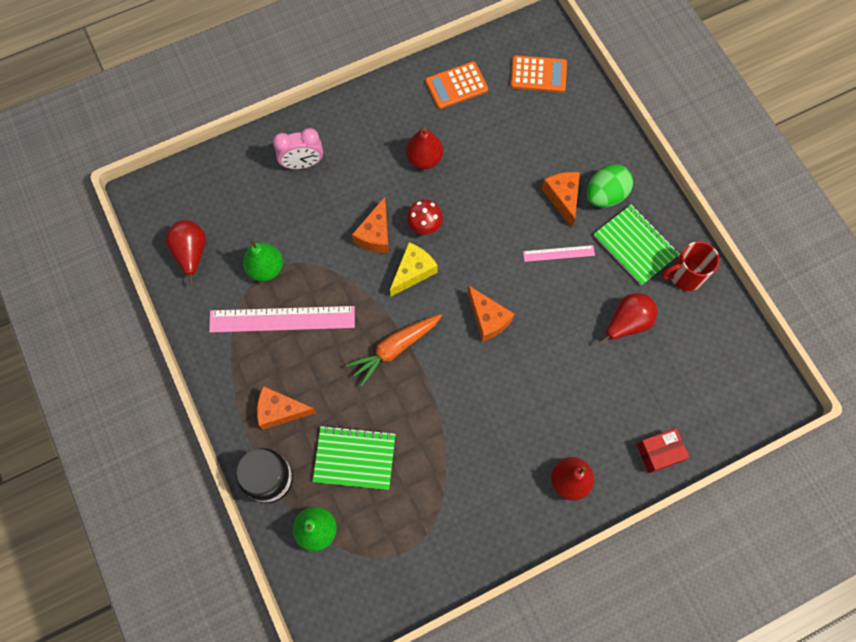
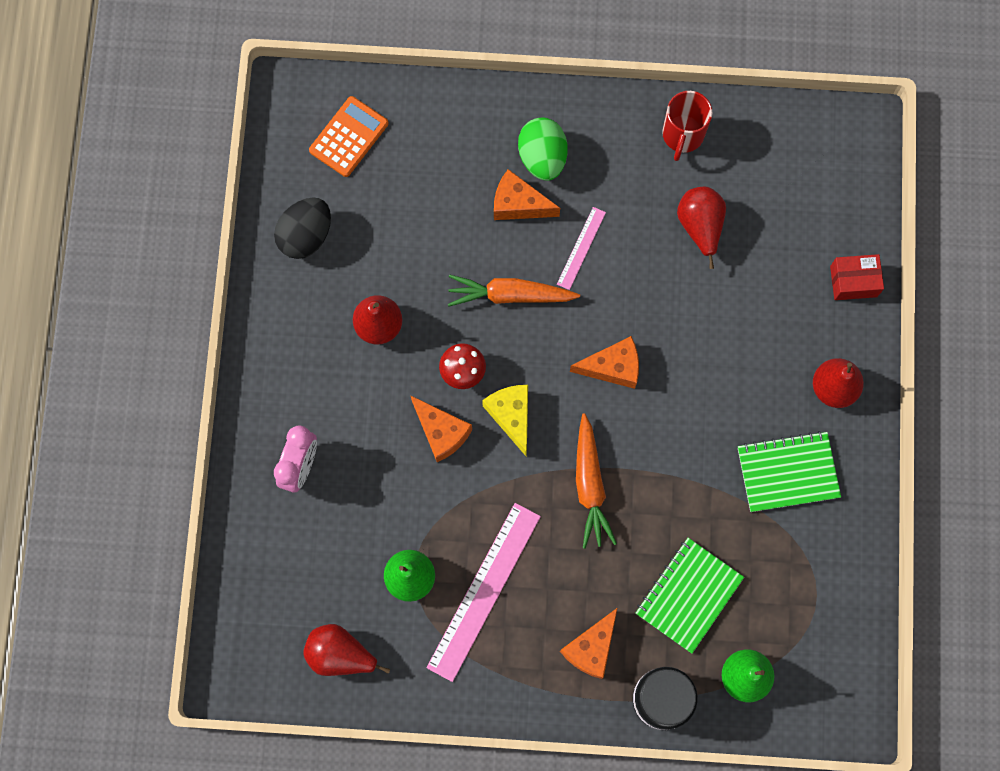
camera: 60 degrees left, 5 degrees up
(456, 85) = (306, 236): orange calculator -> black egg
(496, 226) = (510, 295): none -> orange carrot
(635, 246) = (619, 164): green notebook -> green notebook (787, 472)
(659, 452) = (853, 281): red box -> red box turned 75 degrees clockwise

